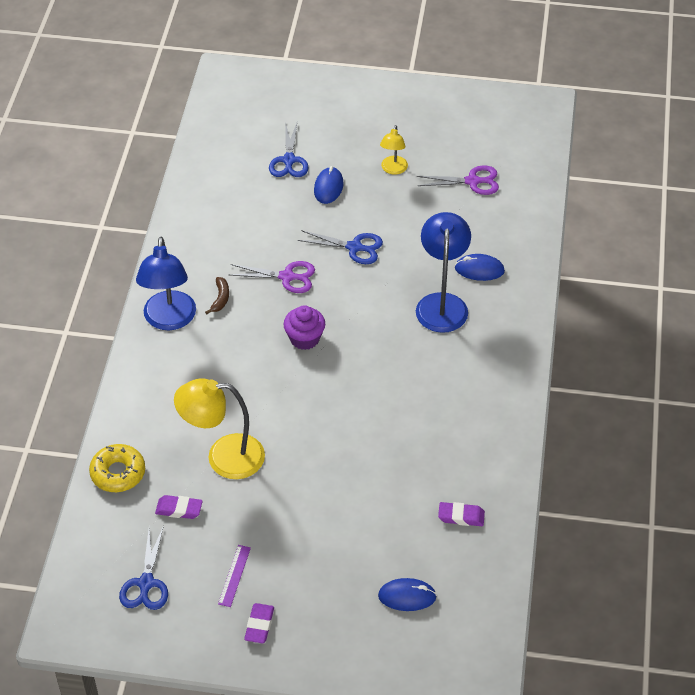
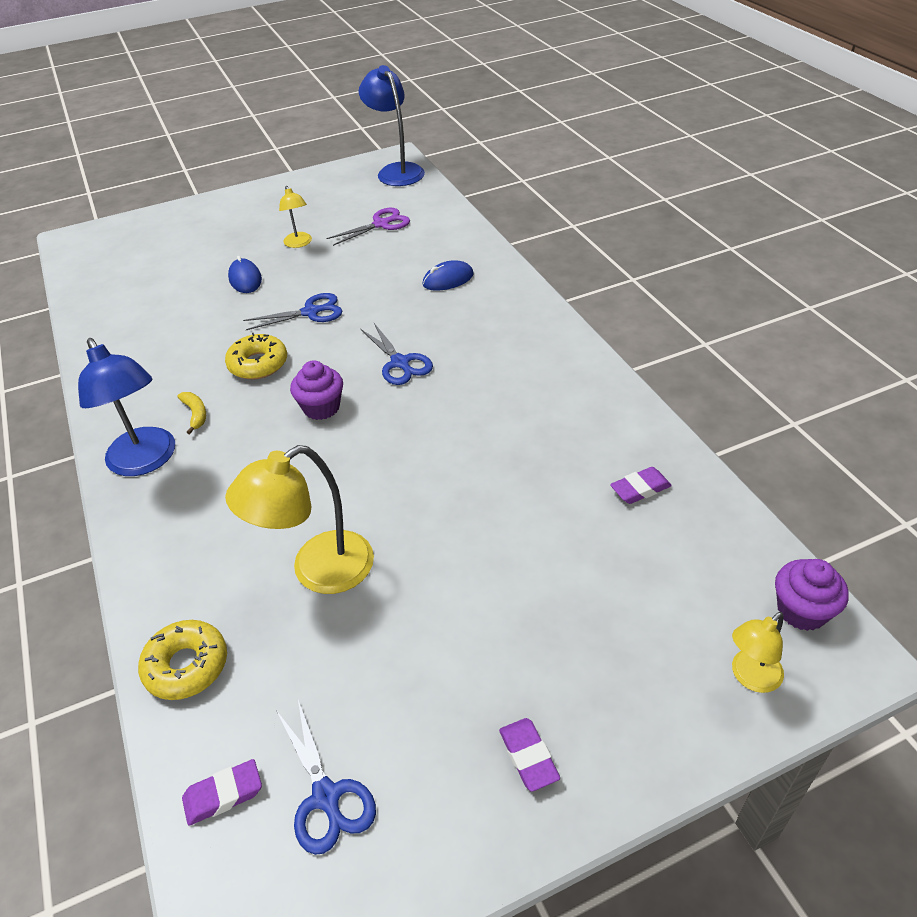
camera: 30 degrees left, 5 degrees down
(179, 509) = (304, 665): purple eraser -> purple eraser (223, 794)
(220, 298) = (195, 414): brown banana -> yellow banana
(234, 575) = (442, 709): purple ruler -> none
(287, 277) = (258, 364): purple scissors -> yellow donut
(289, 160) = (187, 275): blue scissors -> blue scissors (400, 363)
(407, 596) = (669, 606): blue mouse -> none
(414, 659) = (750, 677): none -> yellow lamp
(442, 303) = (437, 318): blue lamp -> blue lamp (396, 171)
(482, 645) = (801, 610): none -> purple cupcake

